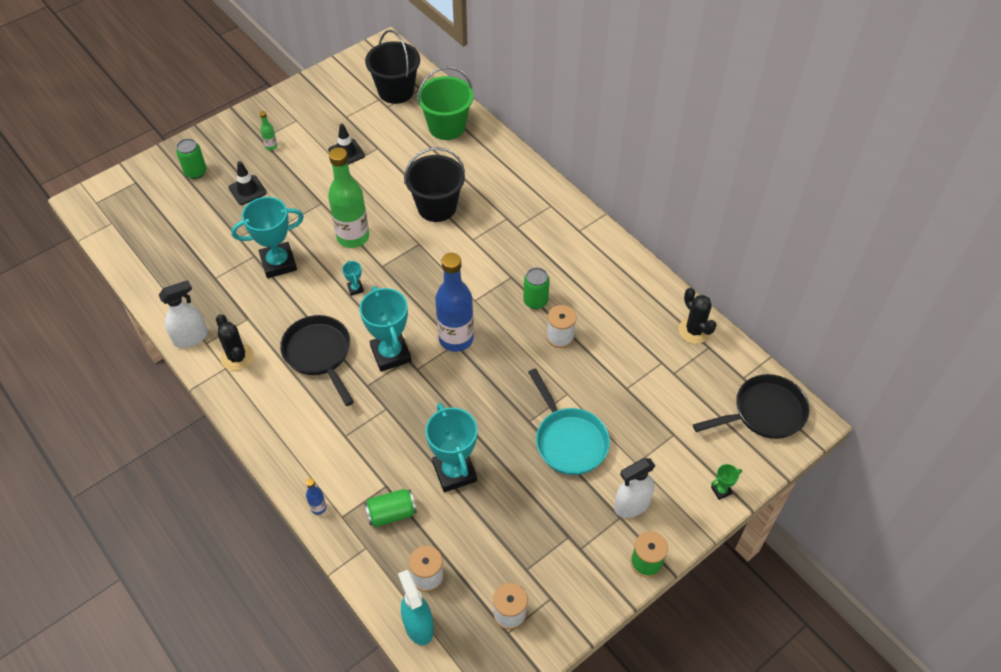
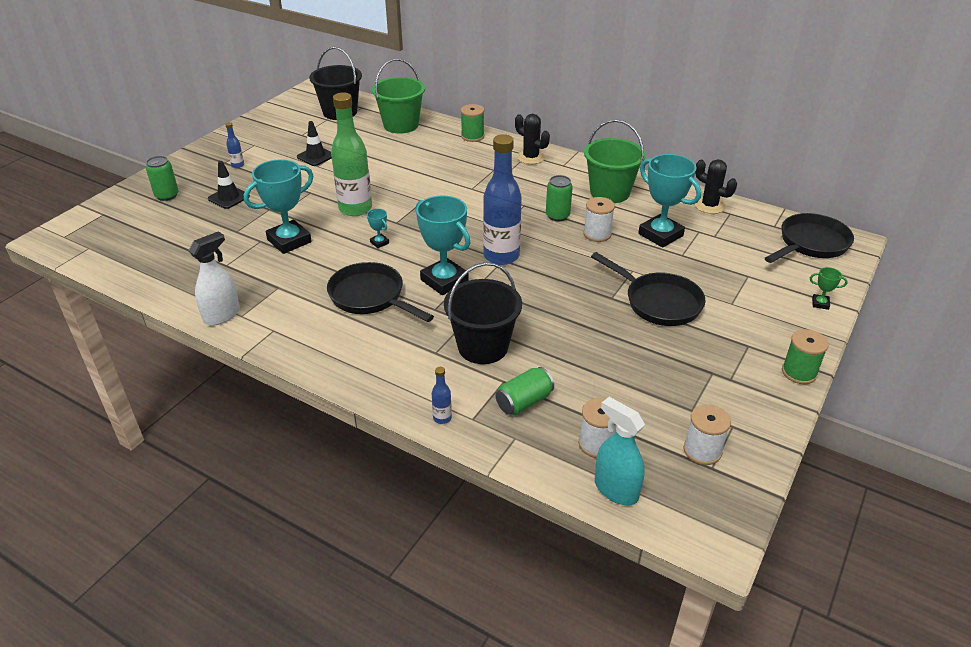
camera: 20 degrees left, 15 degrees down
(237, 357) = (282, 319): black cactus -> black cactus (531, 157)
(271, 146) = (237, 165): green bottle -> blue bottle
(437, 207) = (424, 174): black bucket -> black bucket (483, 347)
(454, 472) = (566, 352): turquoise trophy -> turquoise trophy (660, 235)
(510, 163) = (472, 136): none -> green spool
(569, 440) = (659, 302): turquoise pan -> black pan
(604, 283) = (610, 192): none -> green bucket
(631, 505) = (751, 334): white spray bottle -> none
(721, 490) = (820, 303): green trophy -> green trophy turned 60 degrees clockwise

